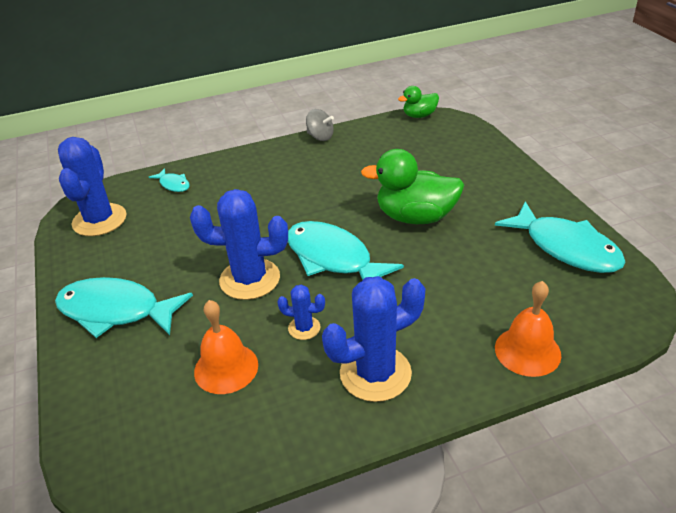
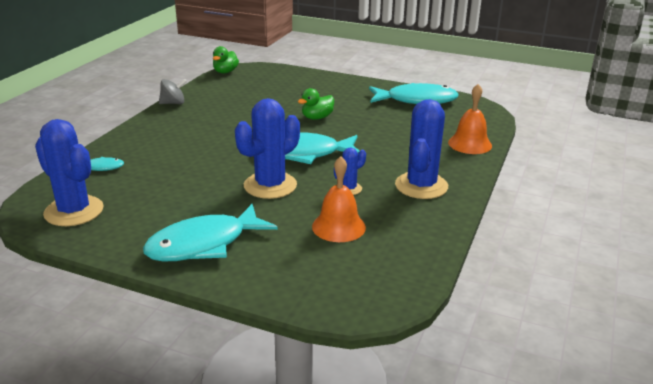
camera: 50 degrees left, 10 degrees down
(415, 217) = (317, 118): green duck -> green duck, size x0.55

